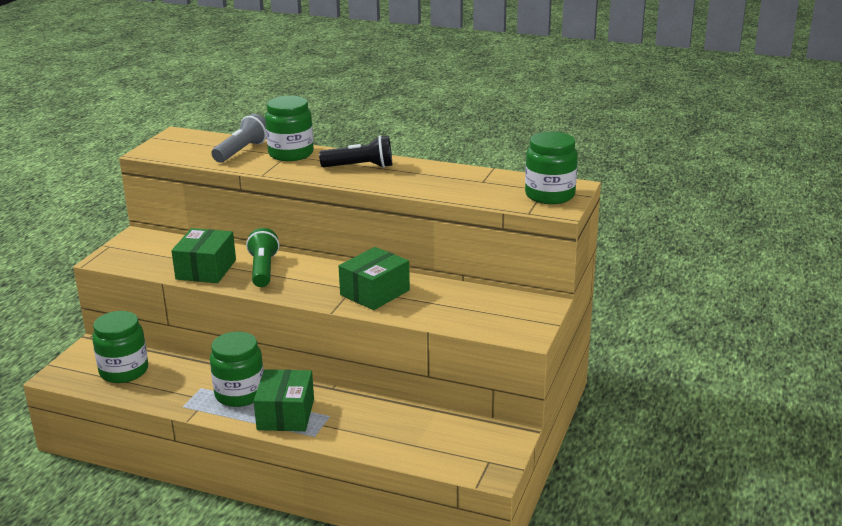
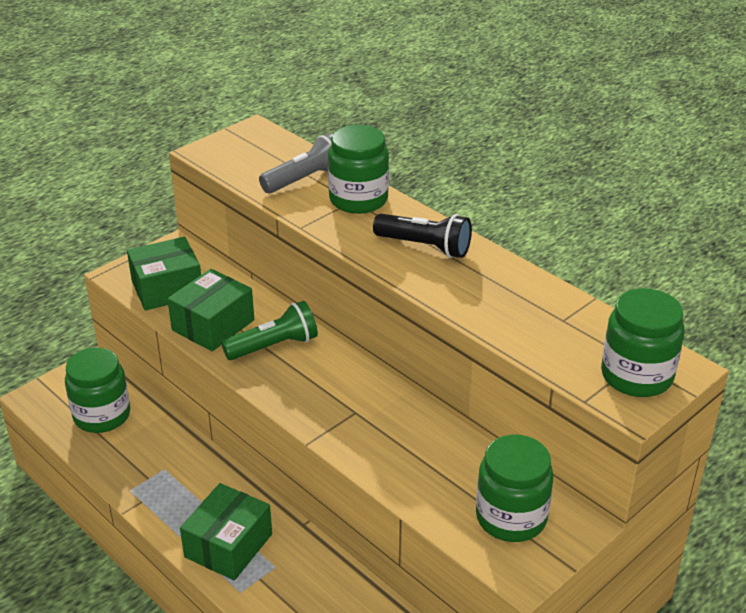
camera: 25 degrees right, 10 degrees up
(240, 394) = (198, 494): green jar -> green jar (511, 517)
(263, 270) = (274, 346): green flashlight -> green flashlight turned 45 degrees clockwise
(375, 292) = (377, 428): green box -> green box (167, 288)

